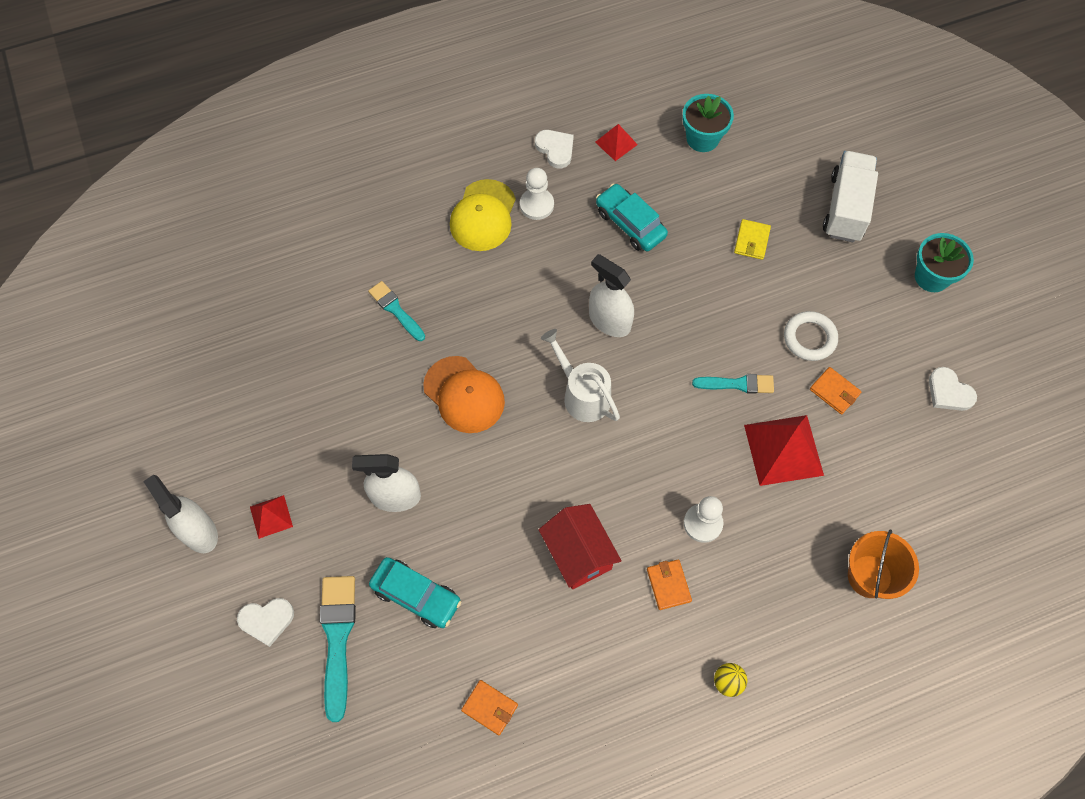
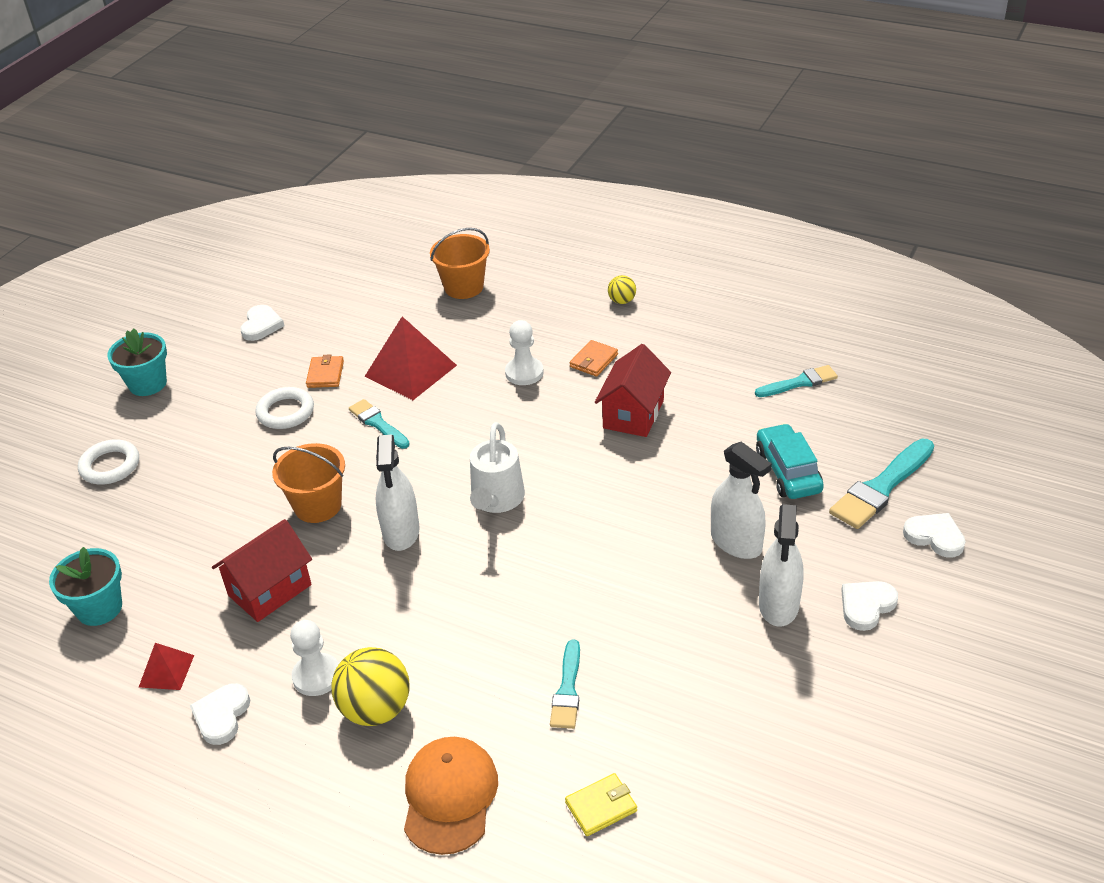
camera: 130 degrees left, 25 degrees down
(198, 531) = (950, 643): white spray bottle -> white spray bottle (779, 605)
(271, 516) = (866, 606): red pyramid -> white heart
(464, 395) = (591, 571): orange cap -> orange cap (449, 797)
(483, 216) = (376, 709): yellow cap -> yellow ball
(489, 708) = (799, 383): orange wallet -> turquoise brush
(630, 223) = (270, 590): turquoise car -> red house
(683, 293) = (318, 506): none -> orange bucket
(751, 241) = (209, 499): yellow wallet -> yellow wallet (601, 807)
(846, 208) = (110, 466): white truck -> white ring

